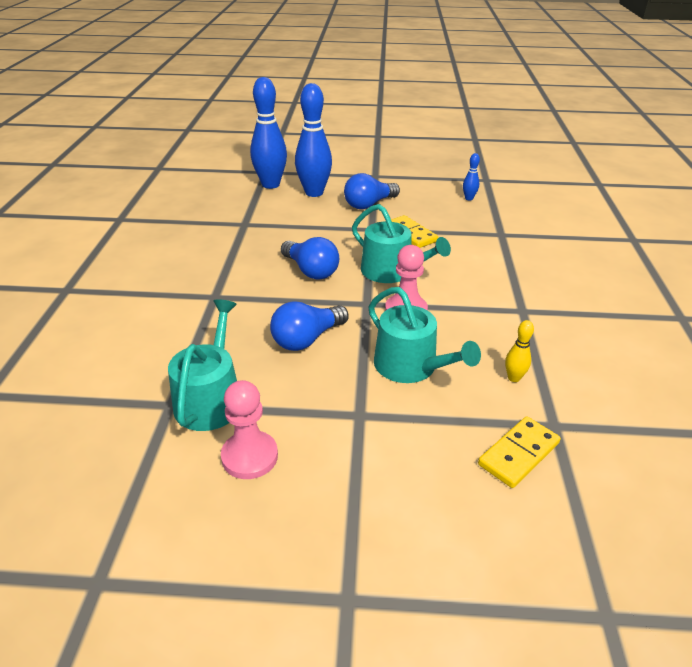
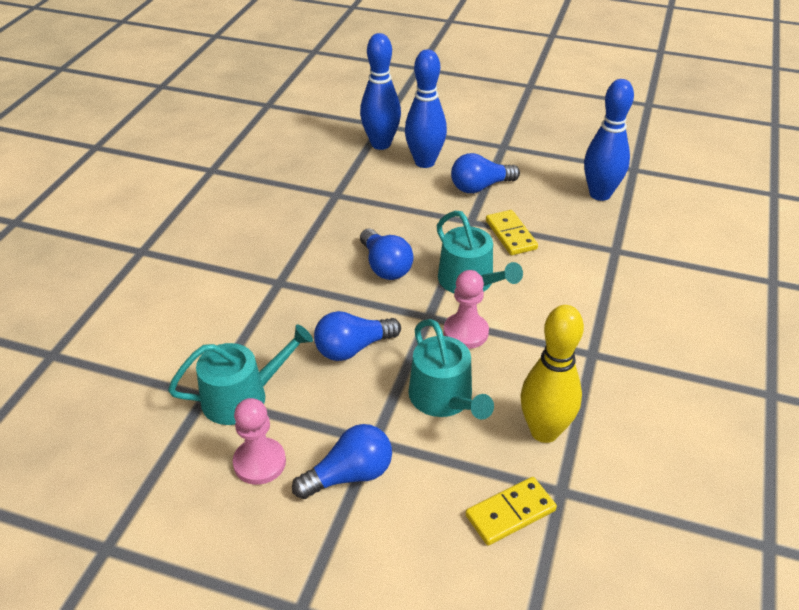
camera: 15 degrees right, 5 degrees up
(210, 398) = (242, 396): turquoise watering can -> turquoise watering can turned 45 degrees clockwise
(348, 450) = (349, 475): none -> blue light bulb
(469, 198) = (600, 194): blue bowling pin -> blue bowling pin, size x2.28
(514, 378) = (544, 431): yellow bowling pin -> yellow bowling pin, size x2.28

